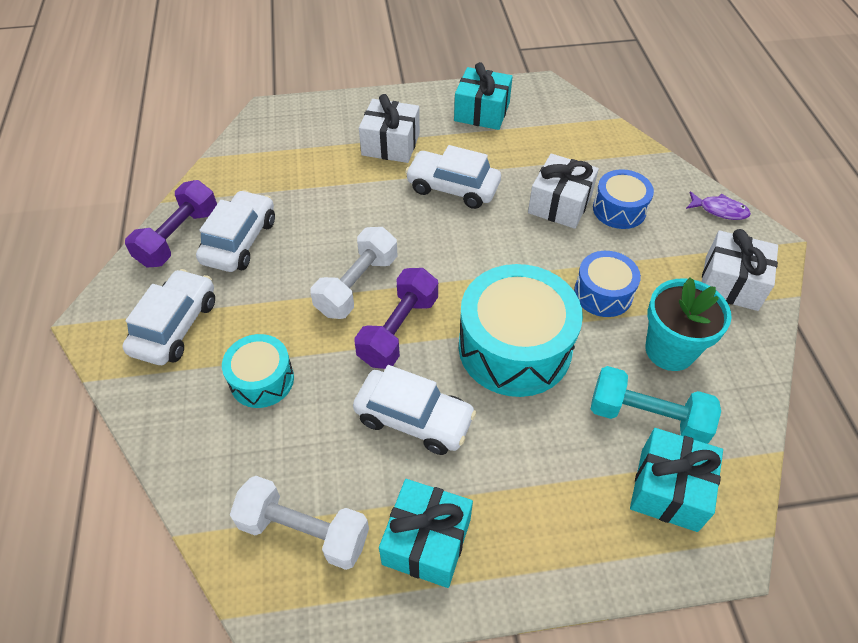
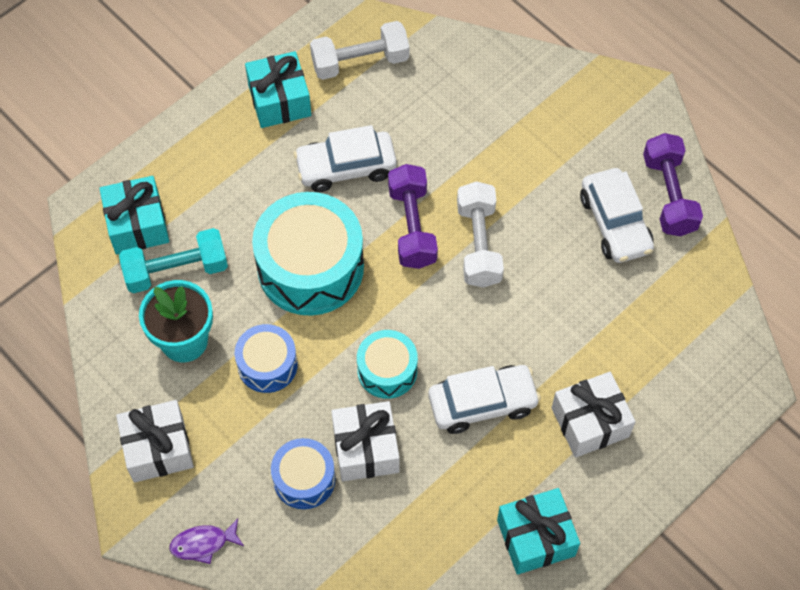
camera: 145 degrees right, 10 degrees up
(175, 326) = (582, 126): white car -> none
(262, 380) = (477, 129): turquoise drum -> turquoise drum (387, 370)

